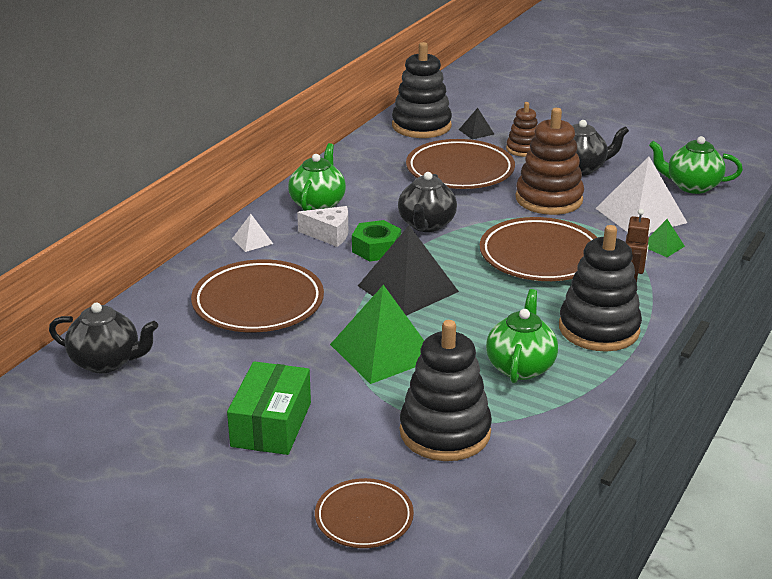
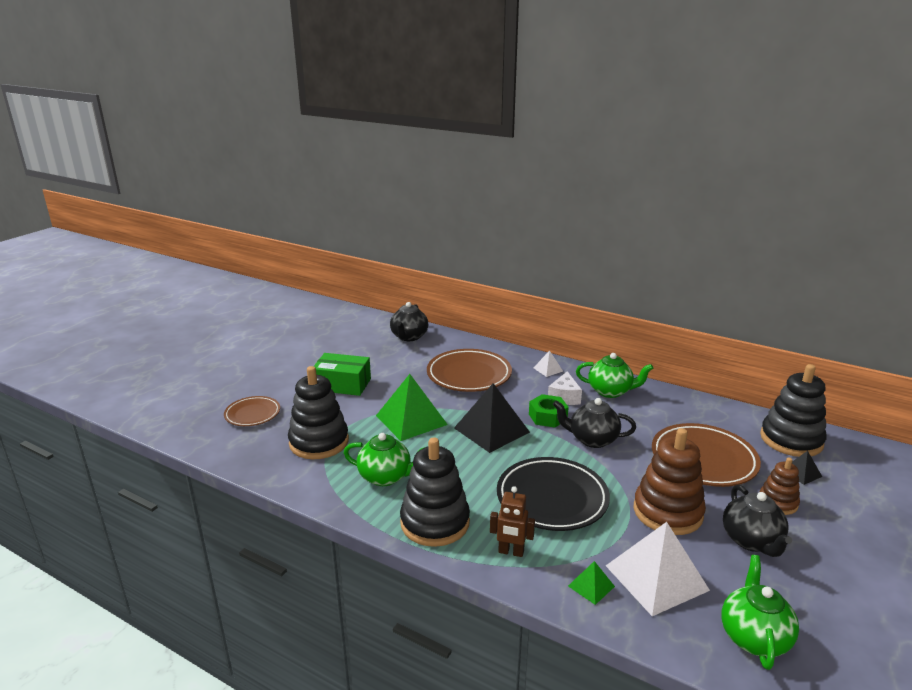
camera: 90 degrees right, 5 degrees down
(540, 256) = (552, 498): brown plate -> black plate

